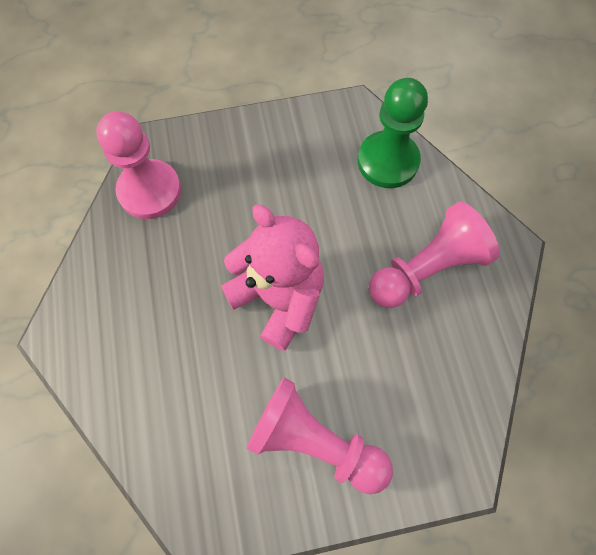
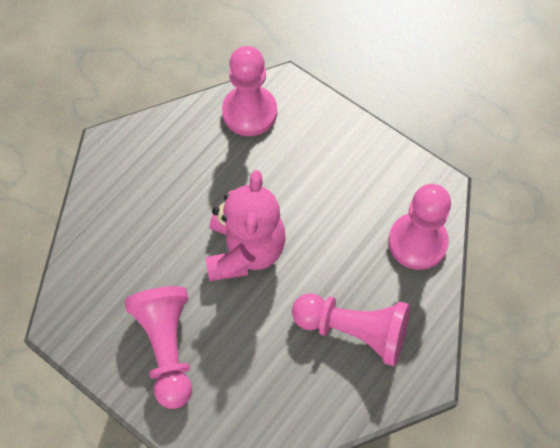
camera: 50 degrees right, 5 degrees down
(388, 161) = (417, 242): green pawn -> pink pawn

